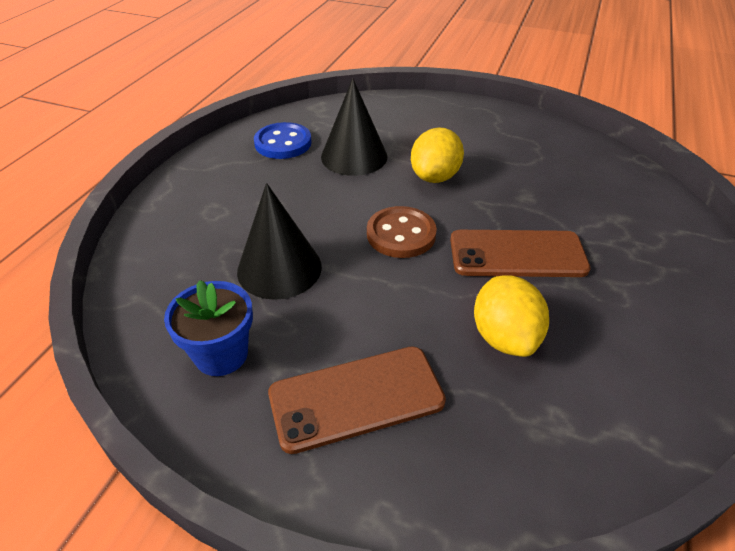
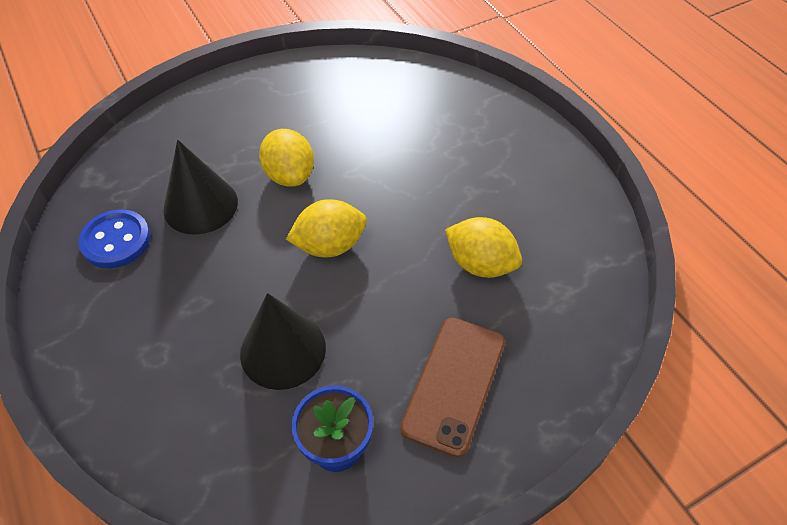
camera: 50 degrees left, 10 degrees up
(401, 234) = (330, 245): brown button -> yellow lemon
(517, 254) = (420, 197): brown phone -> none

